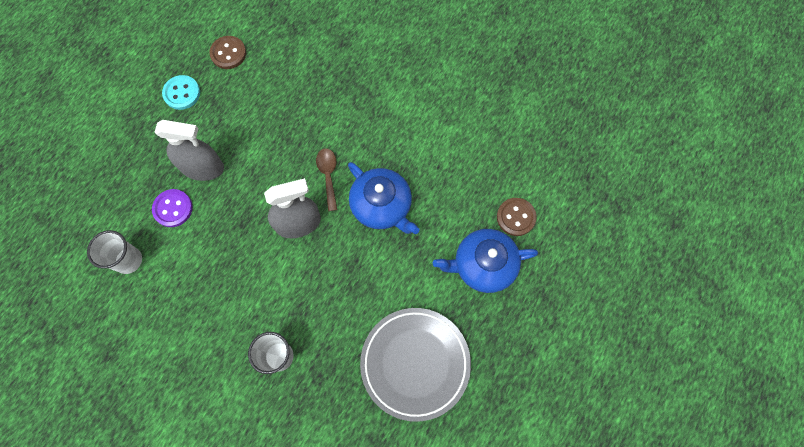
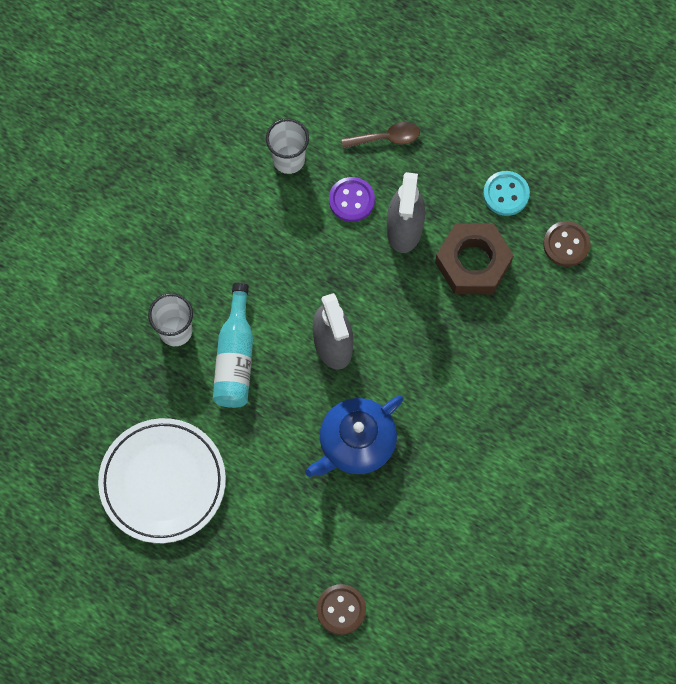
camera: 90 degrees right, 0 degrees up
(237, 118) = (473, 263): none -> brown nut
(306, 303) = (235, 357): none -> turquoise bottle
(328, 175) = (396, 376): brown spoon -> brown spoon (387, 138)
(415, 363) = (163, 482): grey plate -> white plate
(483, 265) = (279, 565): blue teapot -> none

